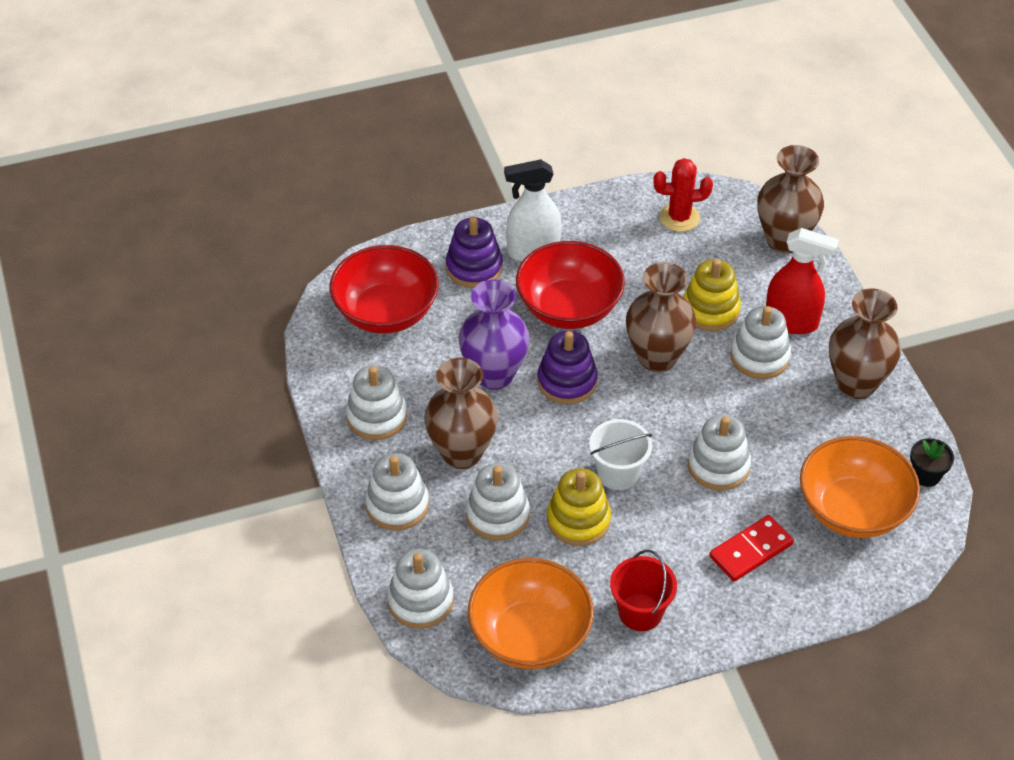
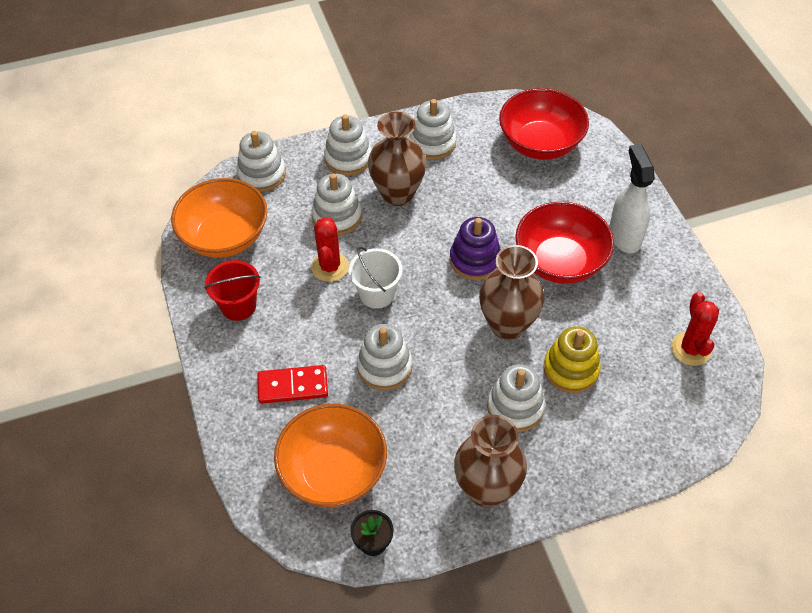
camera: 90 degrees right, 5 degrees up
(474, 267) = (598, 196): purple stacking toy -> none
(494, 375) = (479, 212): purple vase -> none
(578, 520) = (330, 267): yellow stacking toy -> red cactus
(751, 550) = (293, 386): red domino -> red domino turned 60 degrees counterclockwise
(784, 240) = (677, 440): brown vase -> none
(791, 322) = (563, 438): red spray bottle -> none

